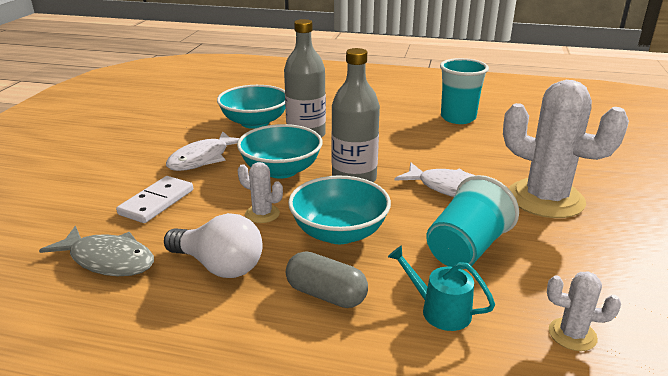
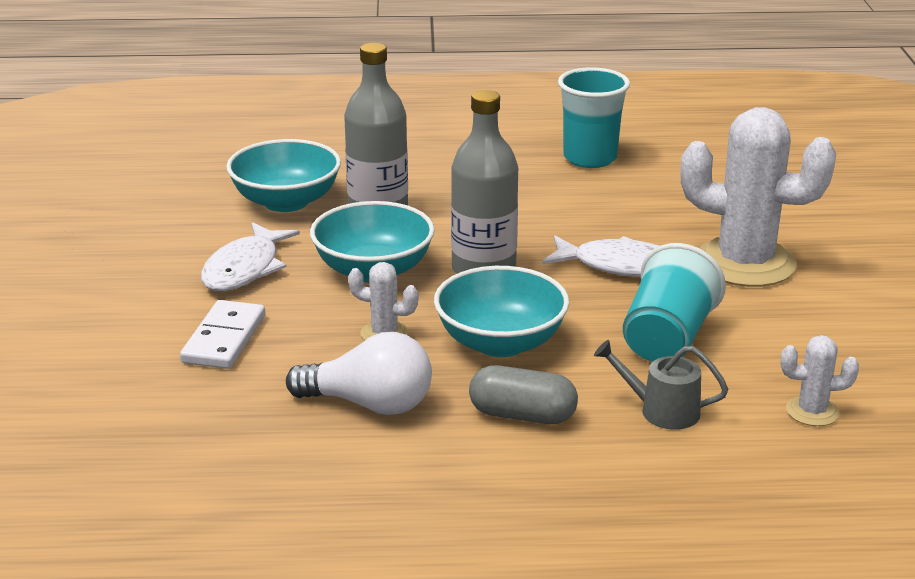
camera: 15 degrees left, 0 degrees up
(108, 260) = (217, 420): grey fish -> none
(440, 310) = (662, 411): turquoise watering can -> grey watering can

